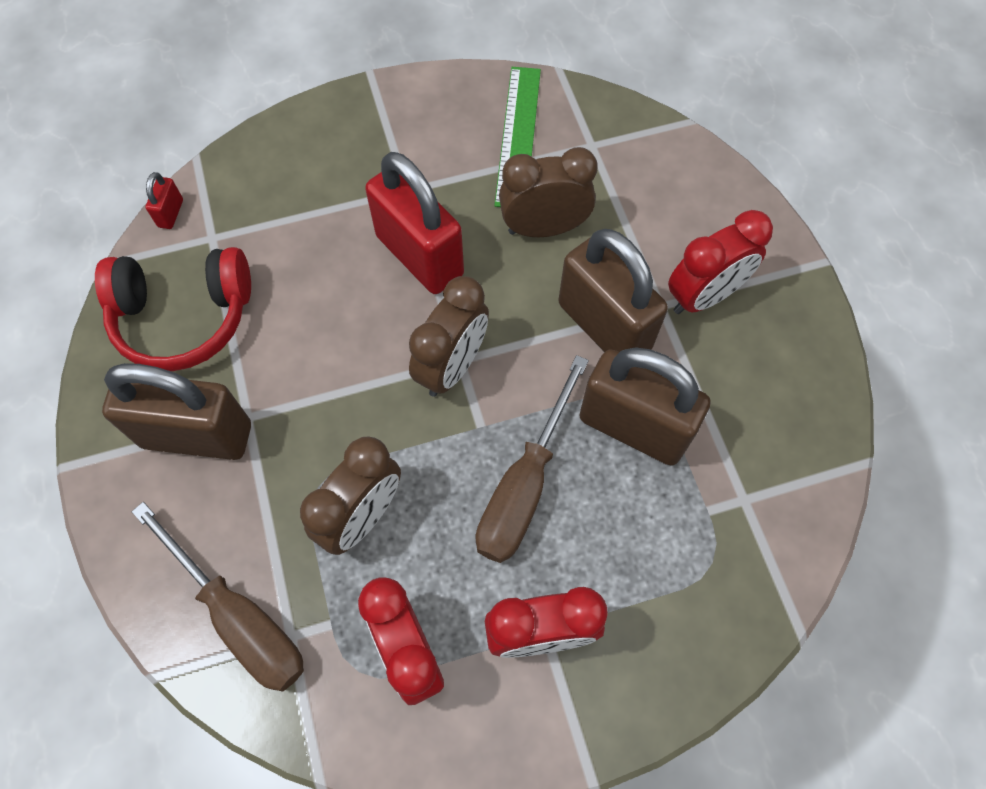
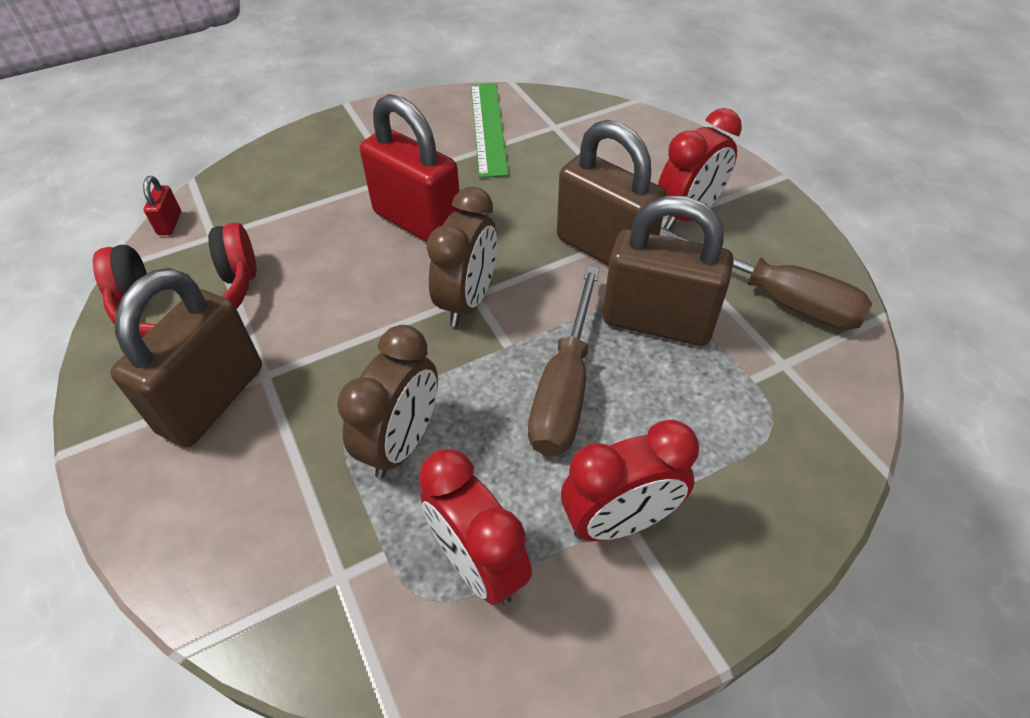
camera: 10 degrees left, 15 degrees down
(197, 435) = (212, 399): brown padlock -> brown padlock turned 60 degrees counterclockwise
(239, 617) = (278, 567): brown screwdriver -> brown screwdriver (777, 298)
(544, 228) = (528, 187): brown clock -> none

